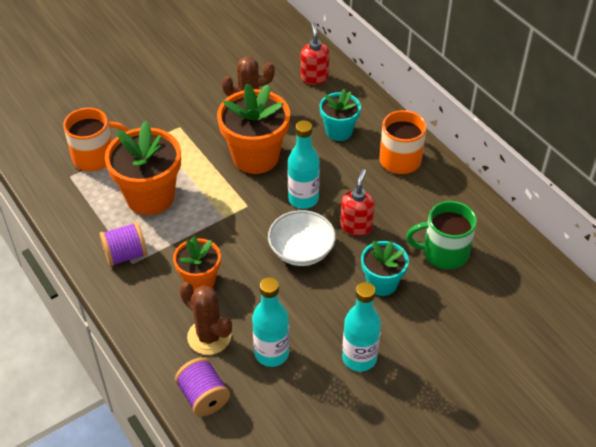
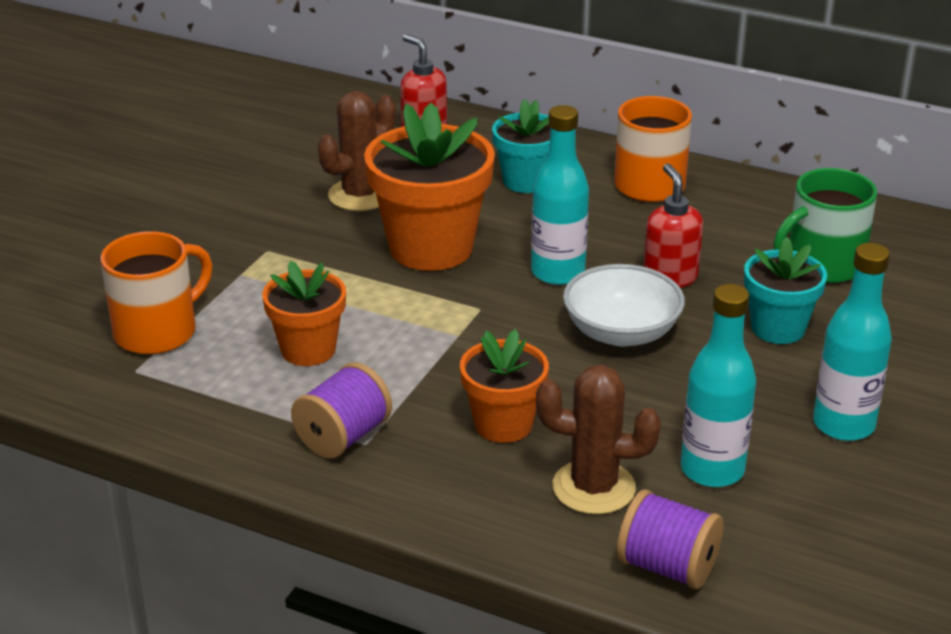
camera: 30 degrees left, 15 degrees down
(150, 197) = (308, 350): orange flower pot -> orange flower pot, size x0.59

